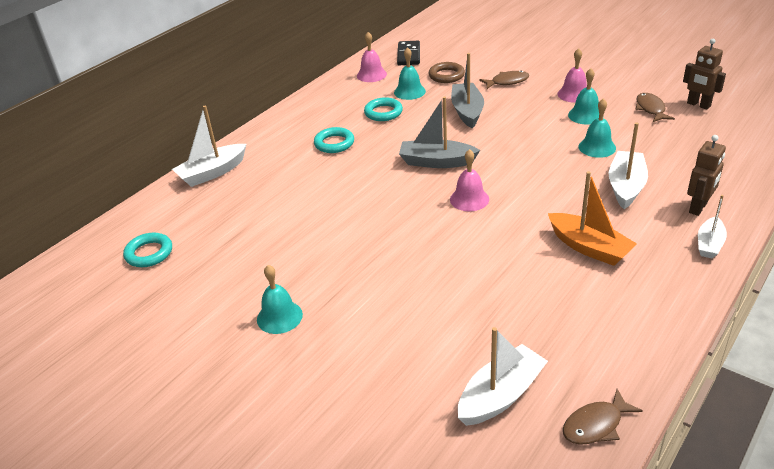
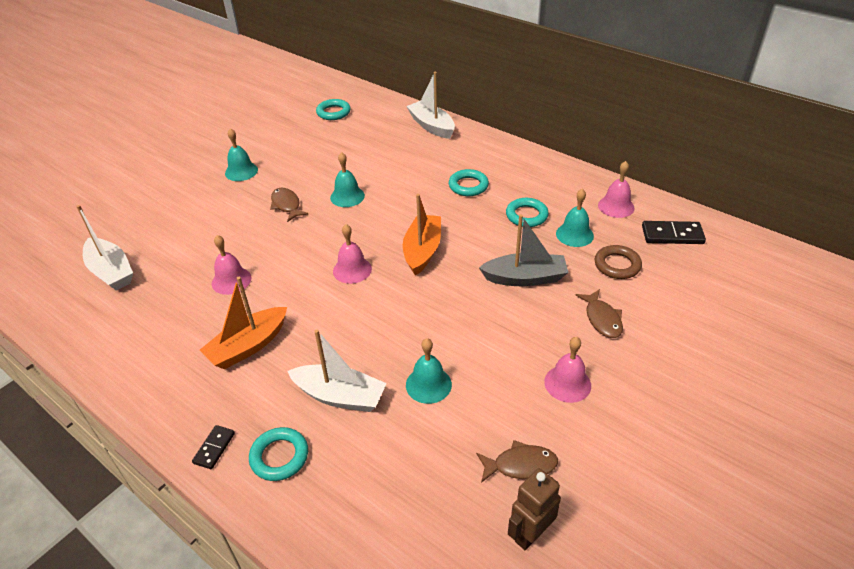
camera: 90 degrees right, 5 degrees up
(436, 162) = (422, 250): grey boat -> orange boat
(498, 279) = (231, 280): none -> pink bell
(585, 115) = (508, 386): turquoise bell -> turquoise bell (347, 196)
(596, 425) = (56, 317): brown fish -> brown fish (286, 205)
(698, 208) = (279, 457): brown robot -> turquoise ring
(709, 244) = (214, 448): white boat -> black domino

